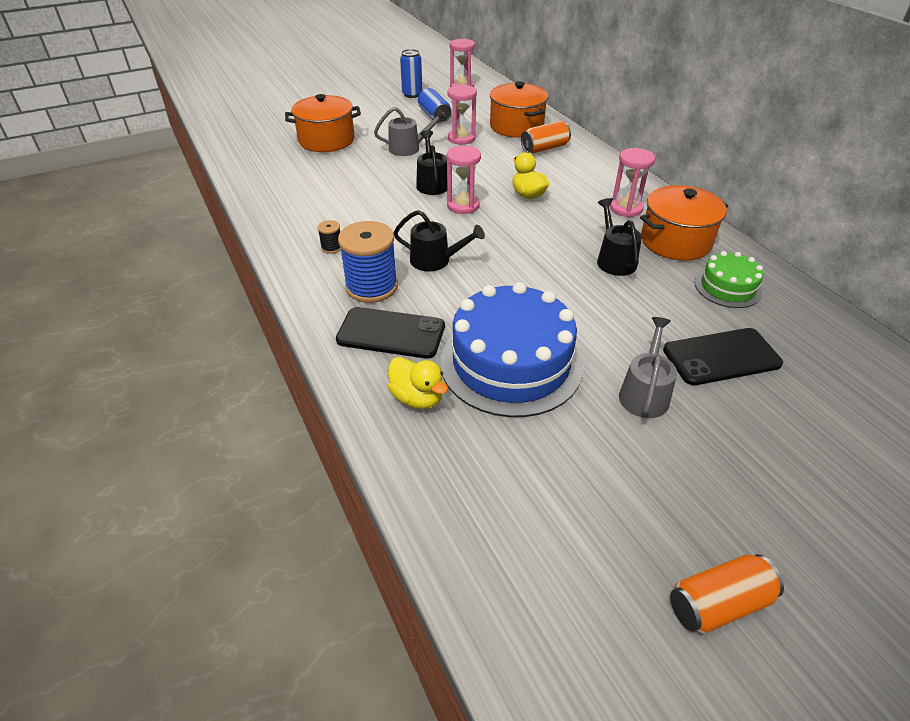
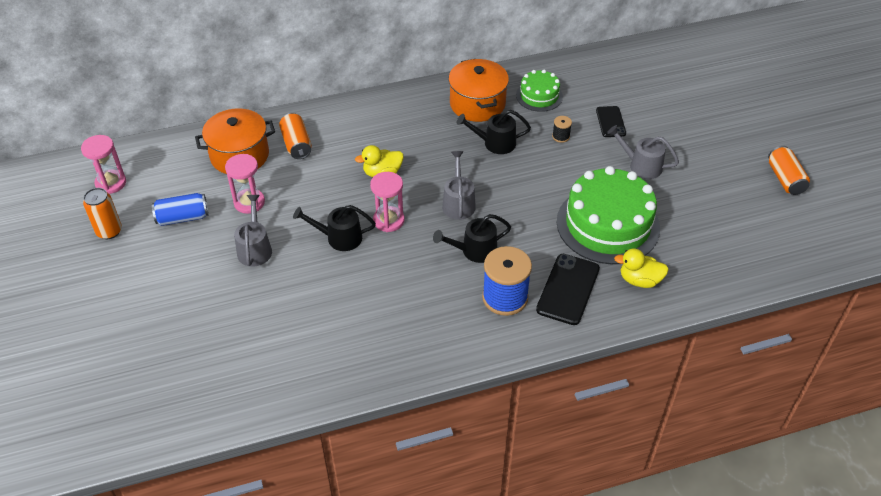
camera: 80 degrees left, 5 degrees up
(326, 140) = (204, 322): orange pot -> none
(332, 247) = (437, 324): black spool -> black spool (561, 136)
(412, 94) = (109, 231): blue can -> orange can
(417, 398) = (639, 280): yellow duck -> yellow duck turned 135 degrees counterclockwise
(435, 260) = (474, 251): black watering can -> black watering can turned 135 degrees counterclockwise
(504, 243) = (458, 203): none -> grey watering can
(511, 363) = (608, 224): blue cake -> green cake
(626, 208) = (422, 118): pink hourglass -> none
(721, 357) = (610, 122): black phone -> black phone, size x0.62

